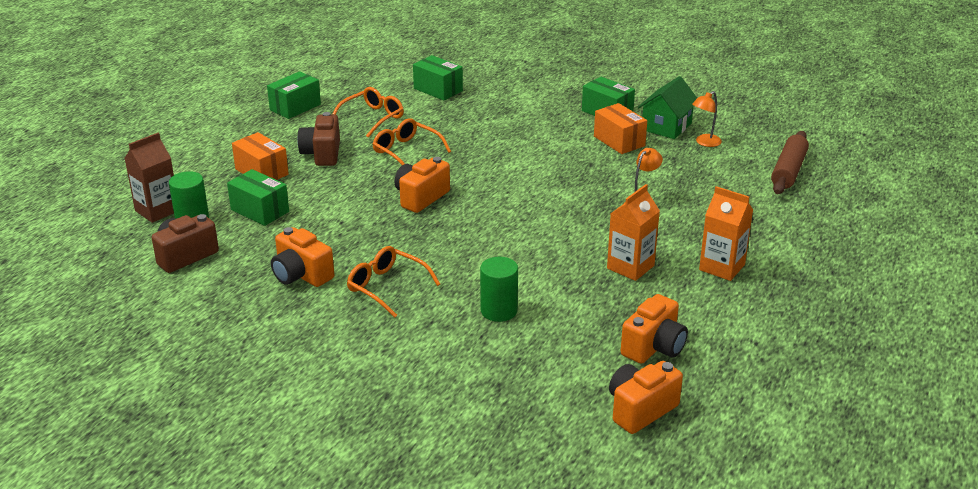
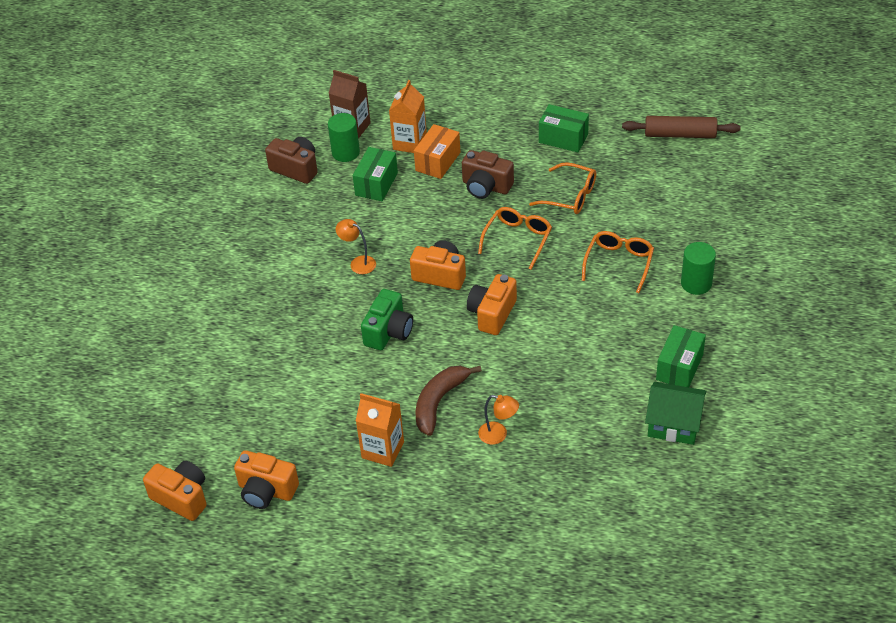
camera: 75 degrees right, 15 degrees up
(301, 275) = (294, 242): orange camera -> orange camera (492, 314)
(322, 154) = (486, 186): brown camera -> brown camera turned 135 degrees counterclockwise
(386, 287) = (295, 297): orange glasses -> orange glasses (619, 263)
(438, 90) = (655, 222): green box -> none
(477, 238) = (388, 332): none -> green camera
(499, 311) = (285, 376): green cylinder -> green cylinder (696, 283)
(585, 226) = (439, 402): none -> brown banana
(619, 141) = (619, 391): orange box -> none
(704, 143) = (653, 464): orange lamp -> orange lamp (358, 263)
(722, 267) = (408, 519): orange carton -> orange carton (410, 143)
(788, 171) = (625, 550): brown rolling pin -> brown rolling pin (680, 134)

